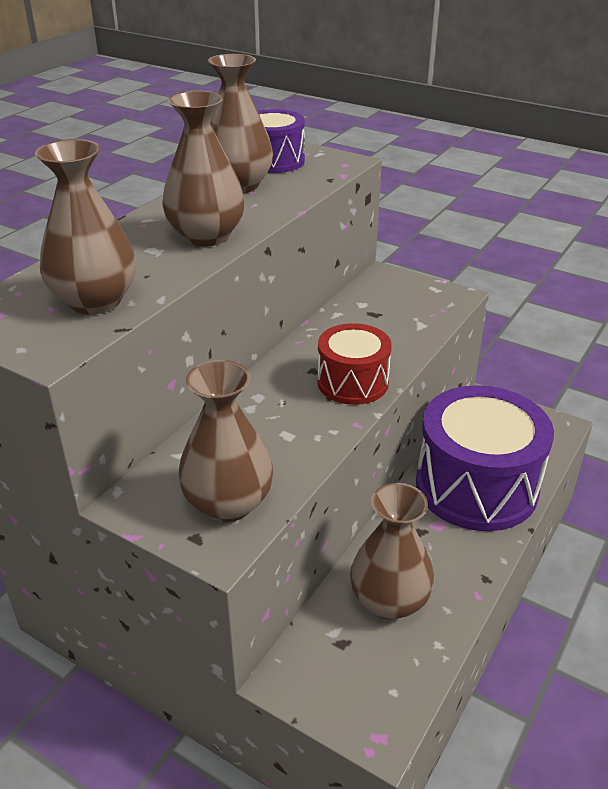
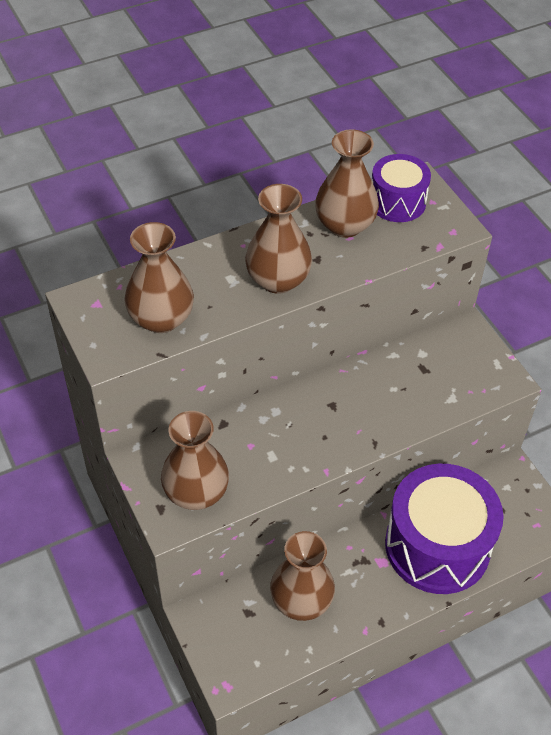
camera: 30 degrees right, 15 degrees up
(352, 382) = (352, 431): red drum -> none

